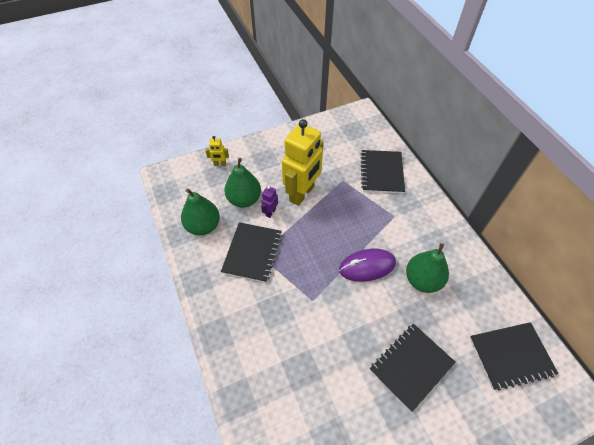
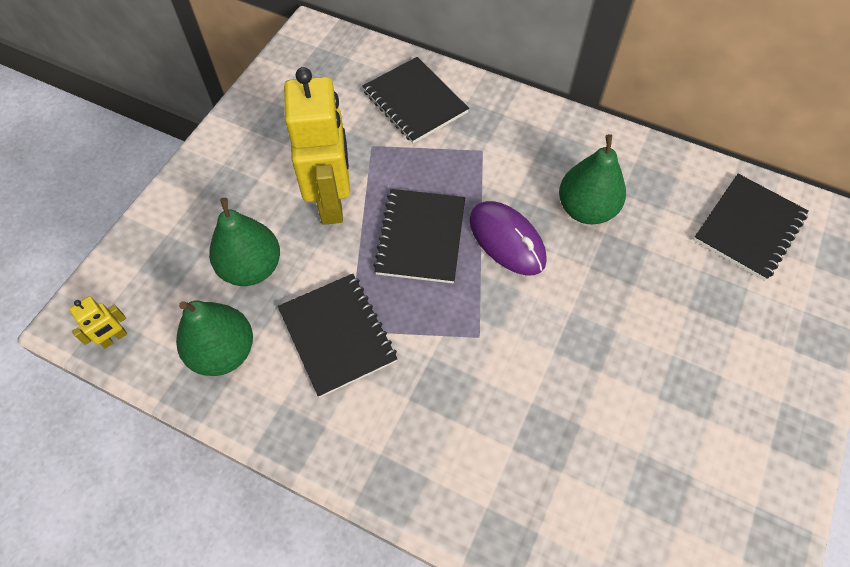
camera: 40 degrees left, 5 degrees up
(220, 164) = (160, 241): yellow robot -> yellow robot (114, 338)
(270, 212) = (310, 259): purple robot -> none
(367, 266) = (507, 240): purple mouse -> purple mouse turned 75 degrees counterclockwise
(411, 366) = (664, 324): black notebook -> black notebook (420, 237)

